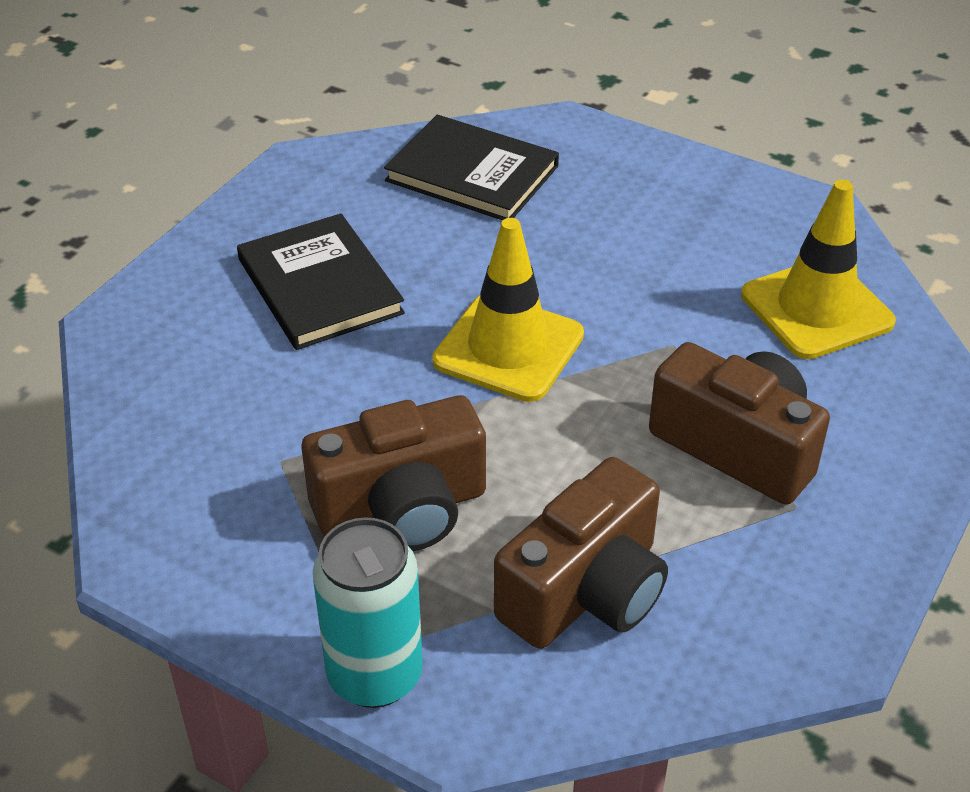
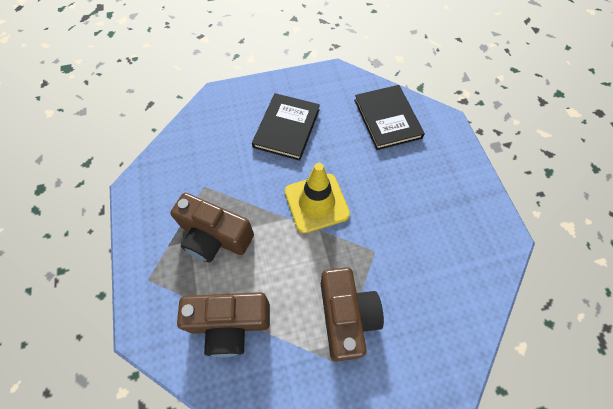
camera: 45 degrees right, 20 degrees up
(375, 675) = (141, 290): turquoise can -> none
(816, 309) = (449, 284): yellow traffic cone -> none

